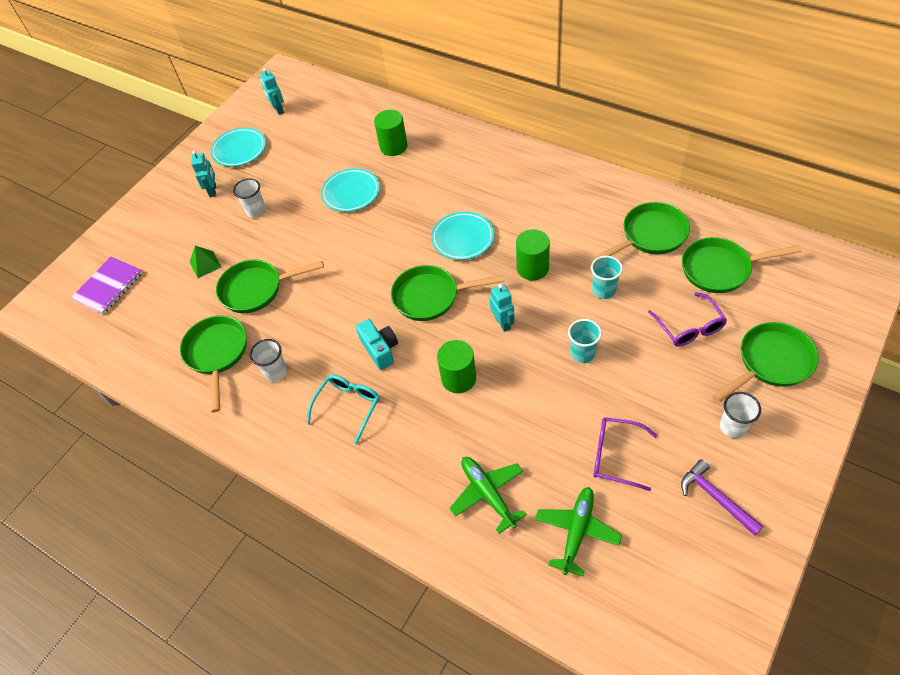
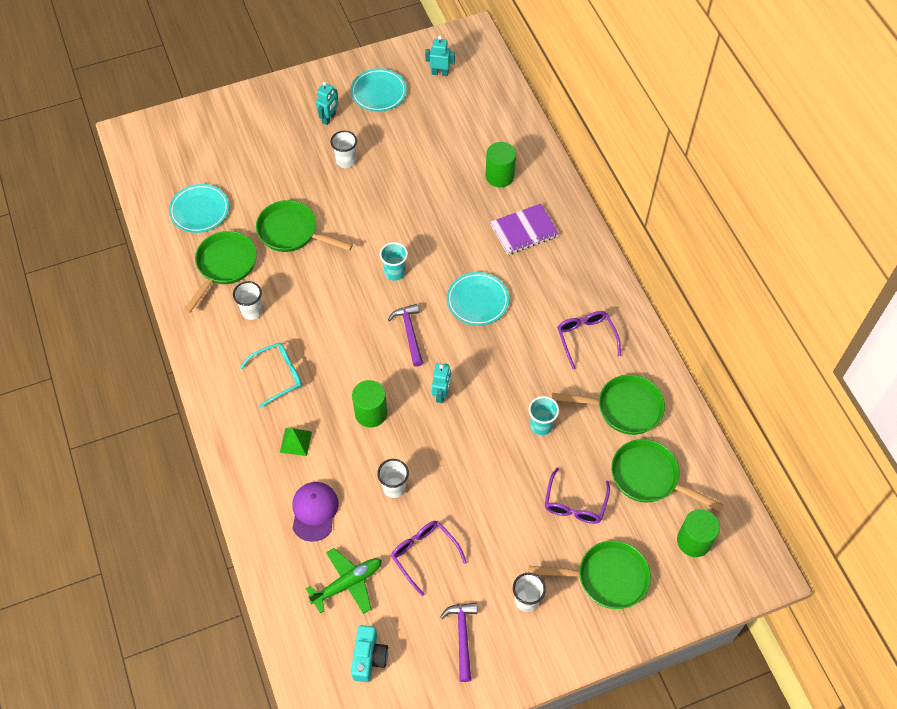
camera: 30 degrees right, 5 degrees up
(108, 286) = (193, 152): purple notebook -> purple notebook (524, 230)
(205, 264) = (273, 183): green pyramid -> green pyramid (295, 442)
(278, 109) = (440, 73): turquoise robot -> turquoise robot turned 90 degrees clockwise
(351, 193) = (429, 196): turquoise plate -> turquoise plate (199, 211)
(380, 349) = (337, 348): turquoise camera -> turquoise camera (369, 657)
(431, 297) = (409, 333): green pan -> purple hammer
(488, 494) = (314, 511): green plane -> purple cap
(532, 268) = (506, 366): green cylinder -> green cylinder (694, 541)
(537, 422) = (394, 487): none -> white cup
(572, 209) = (586, 338): none -> purple glasses
(582, 354) = (475, 462): turquoise cup -> turquoise cup (395, 272)

